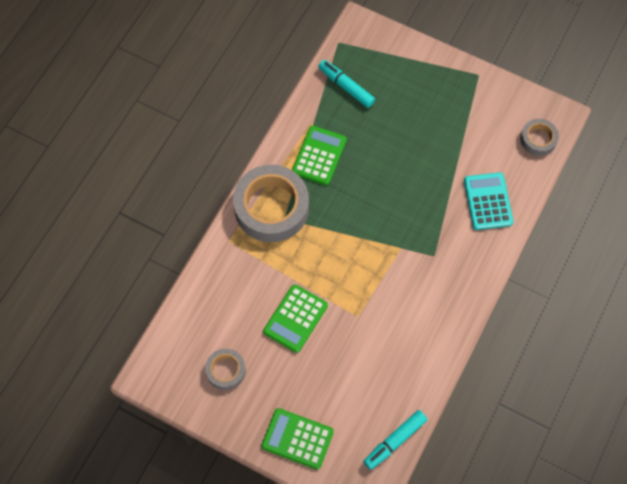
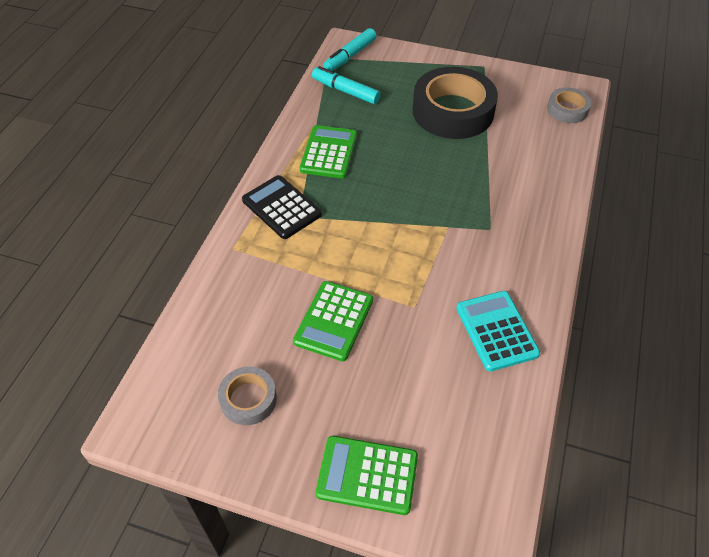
camera: 10 degrees left, 15 degrees down
(271, 207) = (281, 207): grey tape -> black calculator
(394, 441) = (507, 454): turquoise marker -> turquoise marker (350, 56)
(436, 125) = (453, 111): none -> black tape
(488, 201) = (534, 169): turquoise calculator -> turquoise calculator (496, 331)

